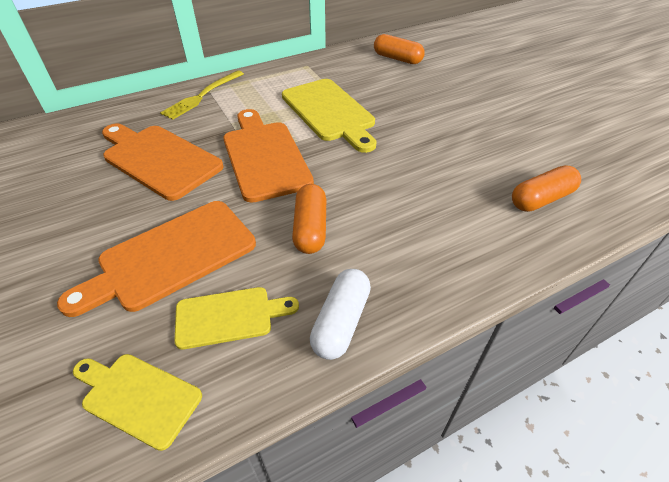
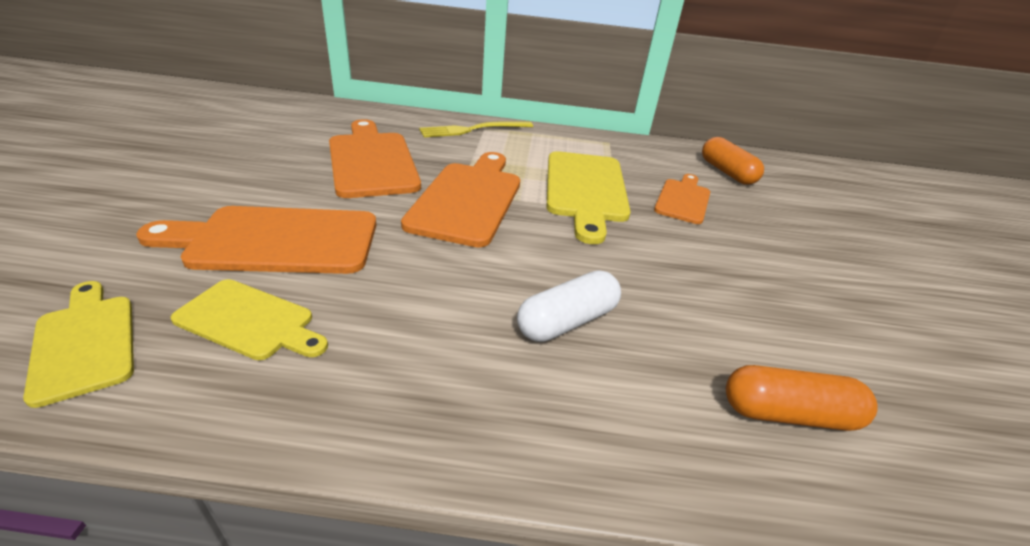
camera: 30 degrees right, 10 degrees down
(310, 228) = (432, 284): orange capsule -> none
(341, 322) = (343, 398): white capsule -> white capsule (567, 321)
(391, 92) = (683, 199): none -> orange cutting board

